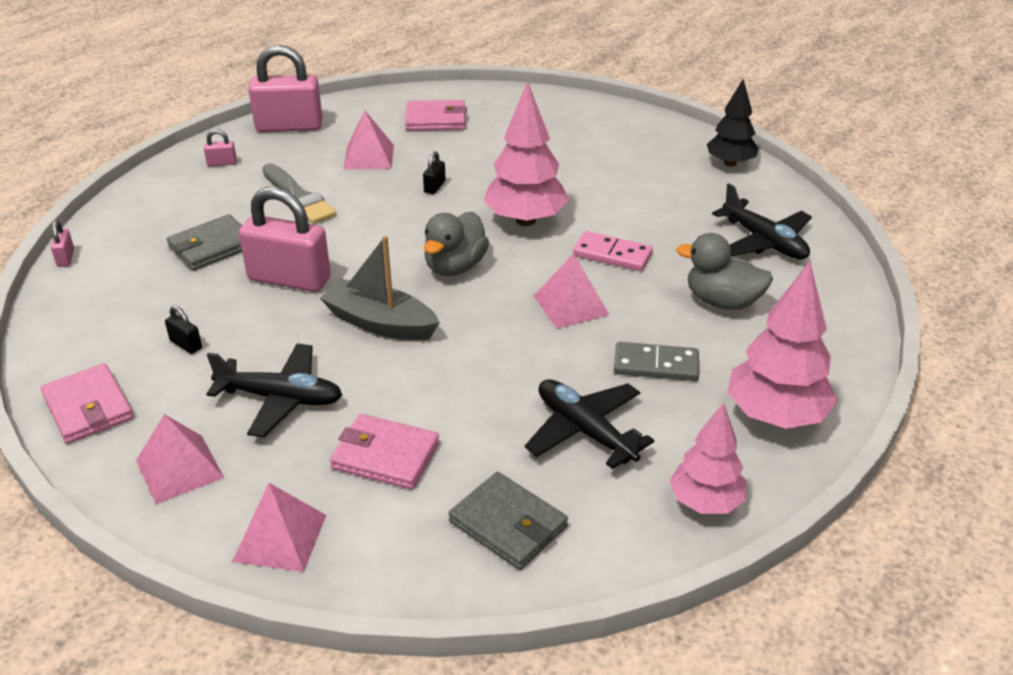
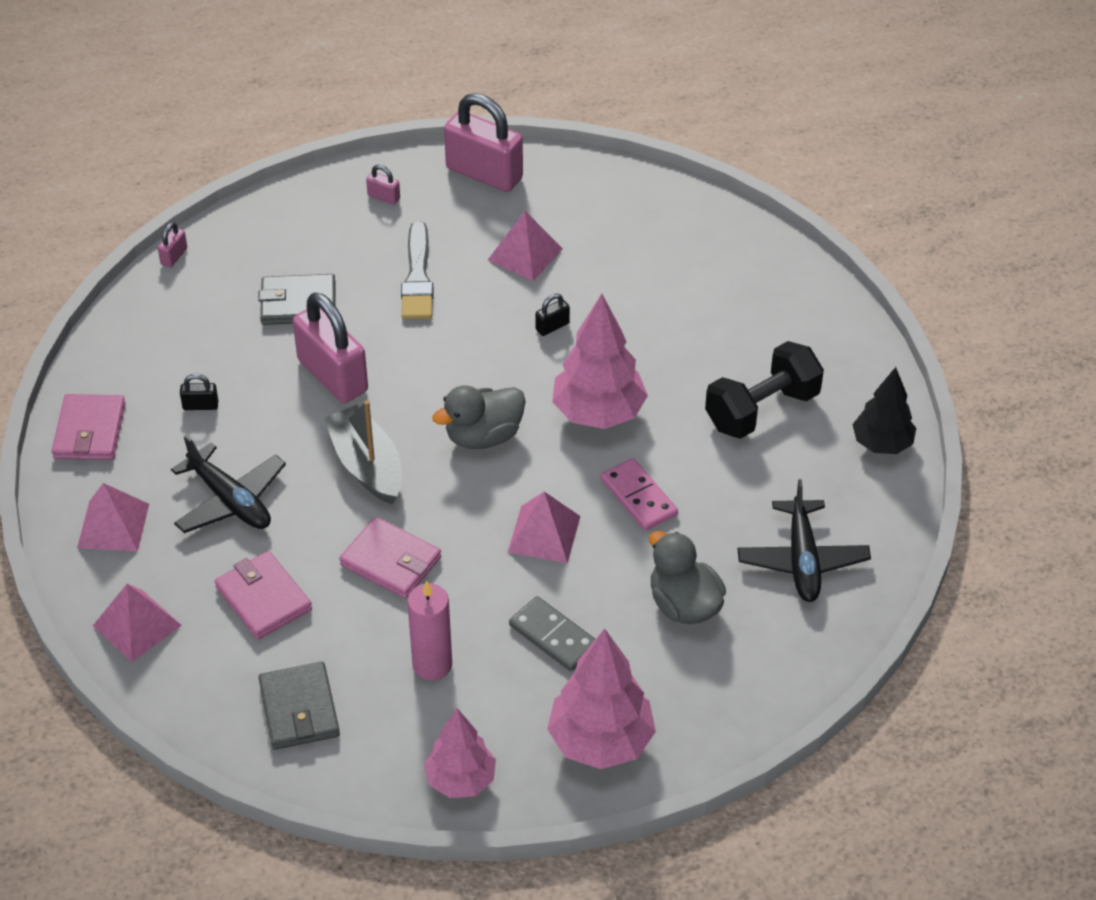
camera: 35 degrees right, 10 degrees up
(186, 344) = (200, 405): black padlock -> black padlock turned 75 degrees counterclockwise
(435, 119) = (636, 231): pink wallet -> pink wallet (391, 561)
(585, 431) = (432, 664): black plane -> pink candle
(634, 176) = (762, 410): none -> black dumbbell

